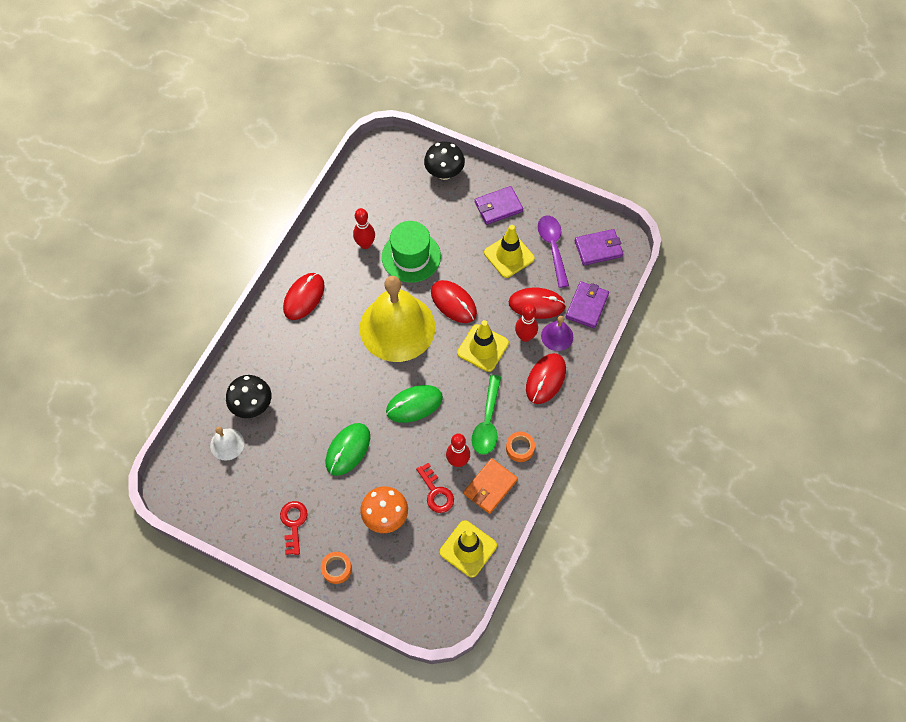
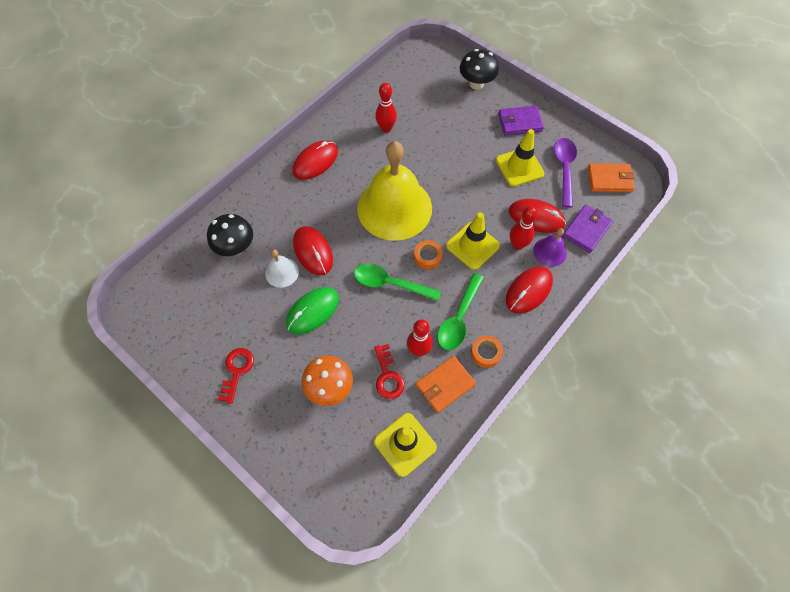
camera: 15 degrees right, 0 degrees up
(227, 444) = (200, 277): white bell -> white bell (282, 272)
(336, 569) = (264, 429): orange tape -> orange tape (427, 257)
(411, 256) = (425, 148): green hat -> none
(414, 404) = (390, 283): green mouse -> green spoon
(453, 302) = (455, 197): red mouse -> red mouse (313, 251)
(598, 249) = (609, 179): purple wallet -> orange wallet

